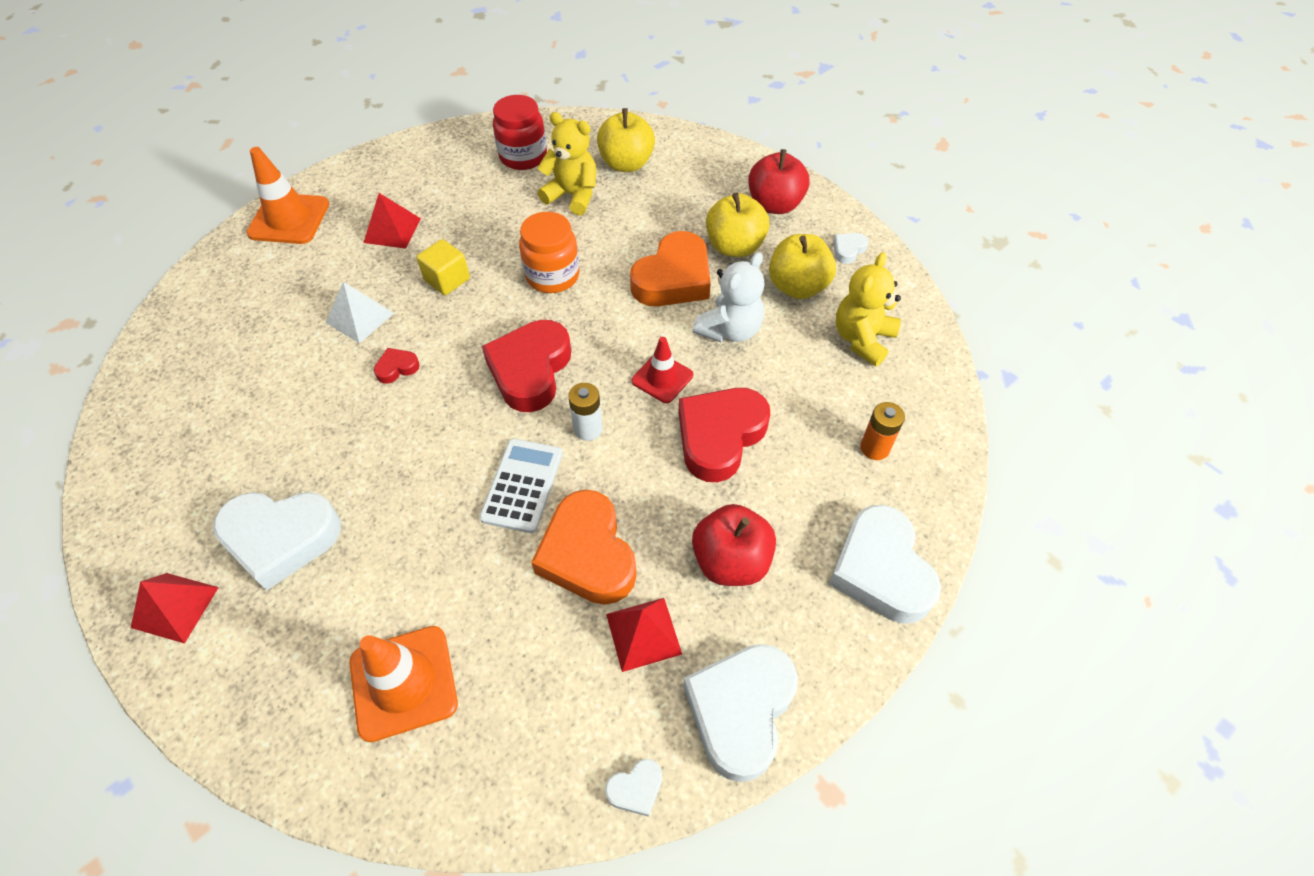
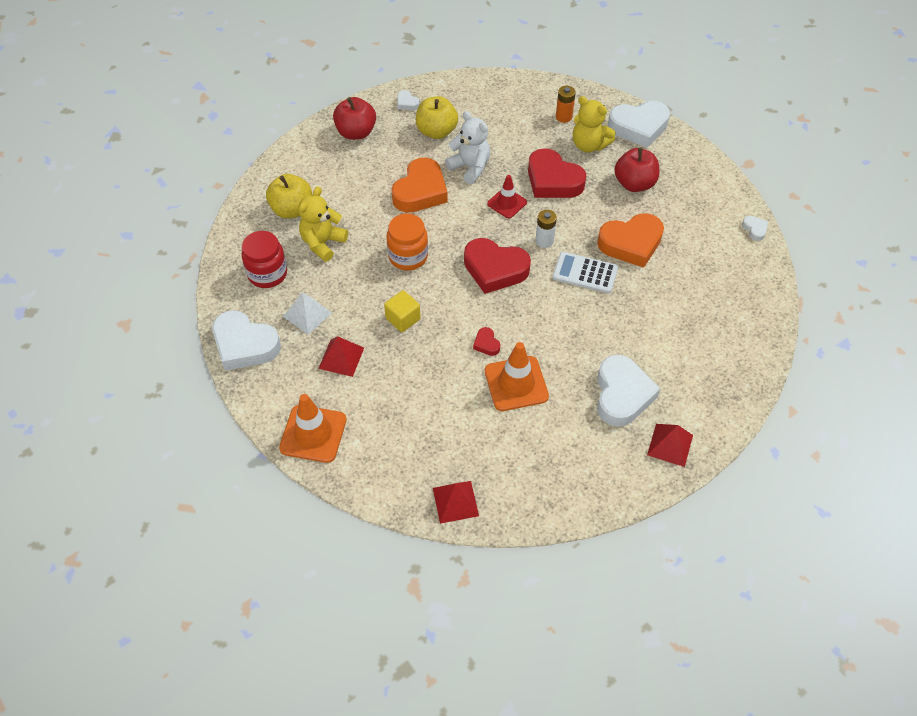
camera: 85 degrees left, 0 degrees up
(360, 317) = (435, 371): white pyramid -> white pyramid (307, 314)
(403, 682) = (709, 324): orange traffic cone -> orange traffic cone (516, 384)
(643, 633) = (677, 222): red pyramid -> red pyramid (455, 501)
(673, 278) = (420, 191): orange heart -> orange heart turned 75 degrees clockwise
(734, 246) = (394, 157): yellow apple -> none
(740, 711) = (715, 188): white heart -> white heart (245, 345)
(862, 339) = (484, 109): yellow teddy bear -> yellow teddy bear (589, 145)

